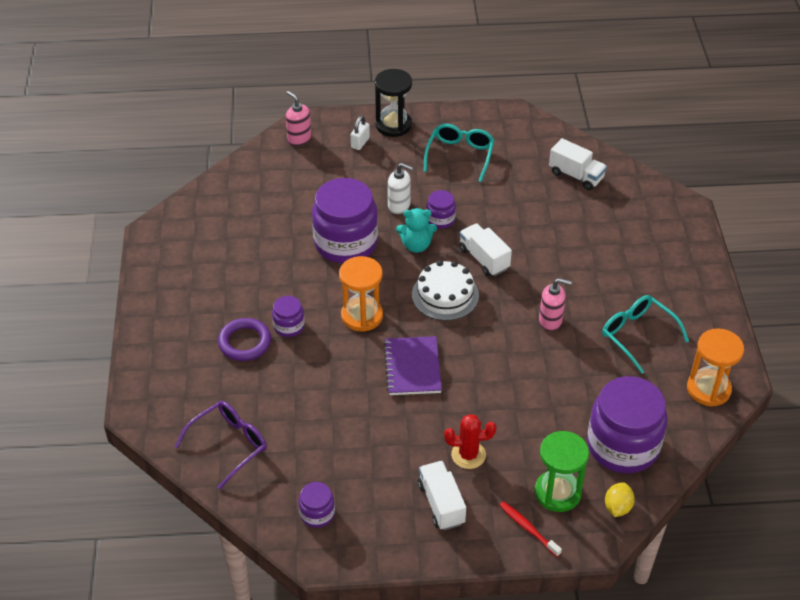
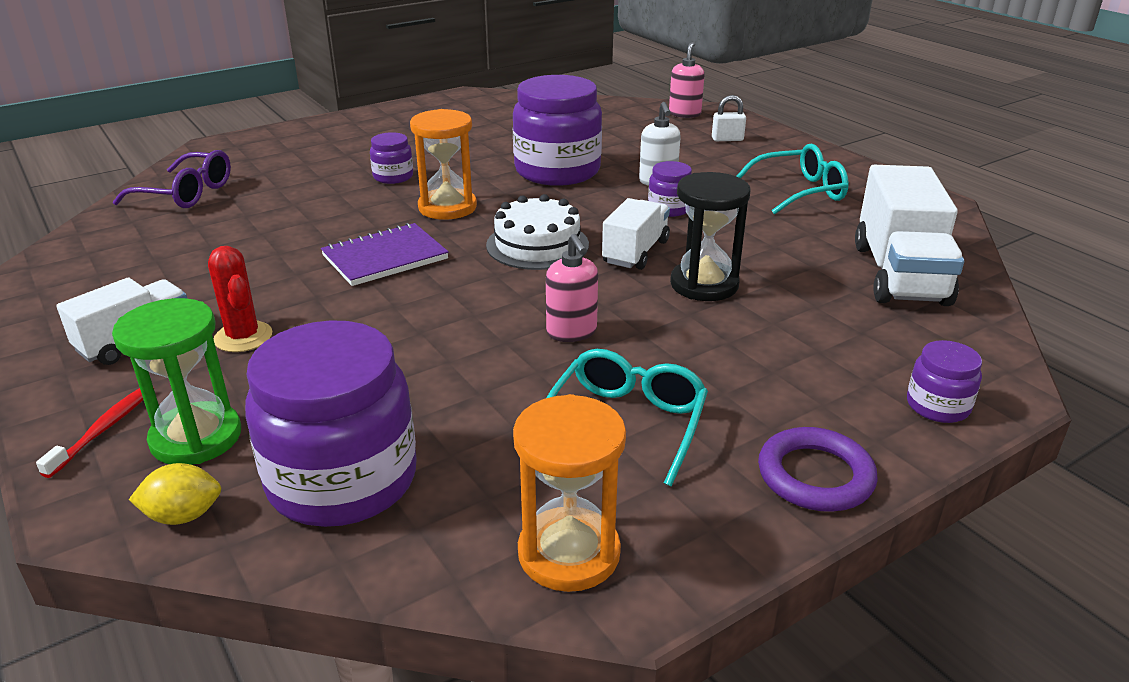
camera: 60 degrees right, 15 degrees down
(245, 342) = (349, 164): purple ring -> purple ring (815, 476)
(317, 514) = (91, 264): purple jar -> purple jar (937, 406)
(393, 125) = (785, 147): black hourglass -> black hourglass (704, 284)
(416, 245) = (604, 207): turquoise teddy bear -> none
(576, 175) = (899, 274): white truck -> white truck, size x1.64

